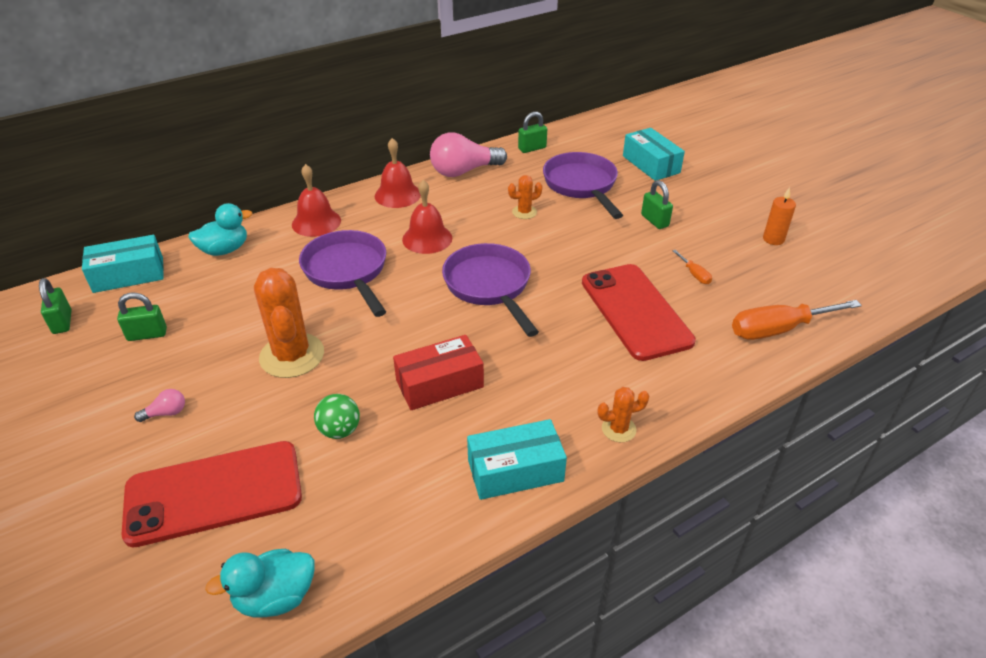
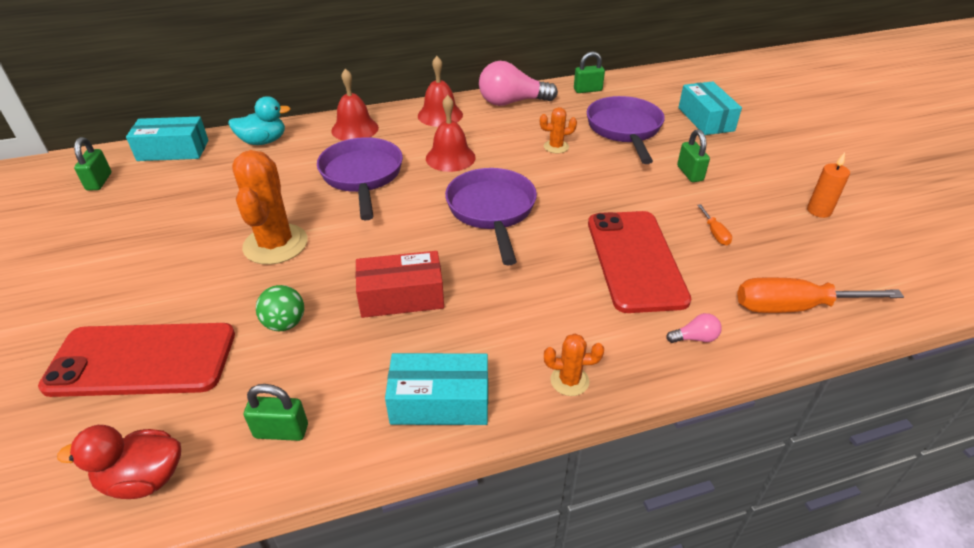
camera: 15 degrees right, 0 degrees up
(147, 334) = (161, 204): green padlock -> green padlock (281, 431)
(166, 413) = (140, 276): pink light bulb -> pink light bulb (695, 338)
(275, 597) = (144, 479): turquoise duck -> red duck

